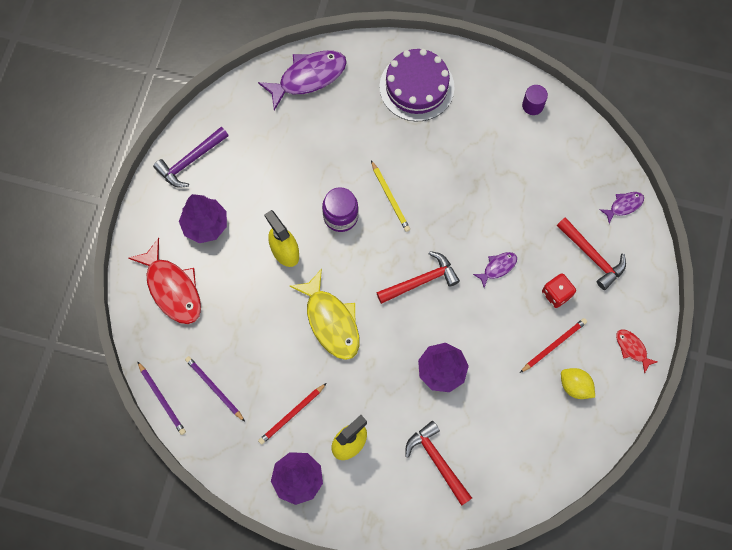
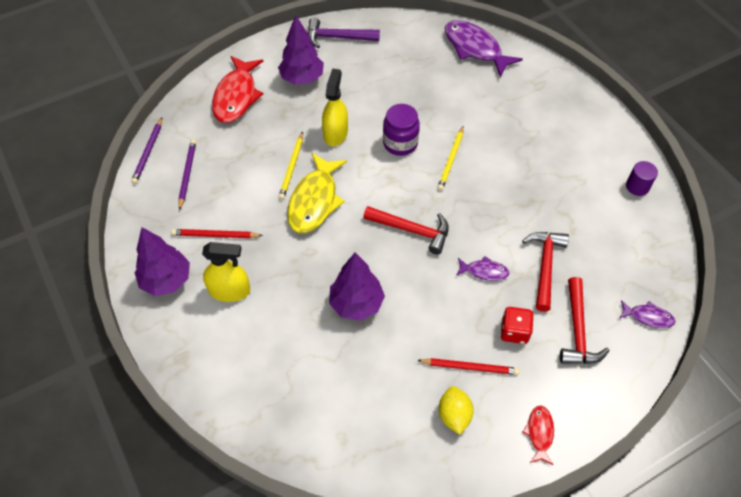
camera: 45 degrees right, 15 degrees down
(284, 309) = (292, 167): none -> yellow pencil
(308, 77) = (475, 48): purple fish -> purple fish turned 150 degrees counterclockwise
(416, 87) = (551, 109): purple cake -> none
(437, 461) = (278, 364): red hammer -> red hammer (545, 266)

